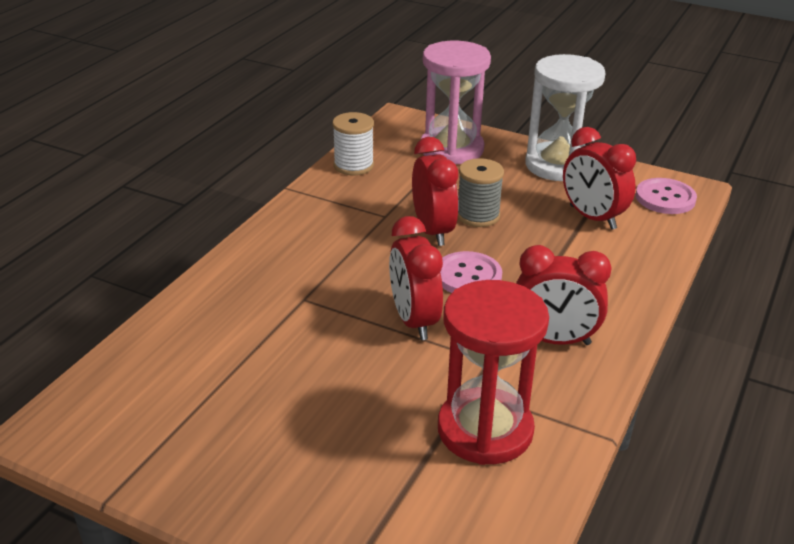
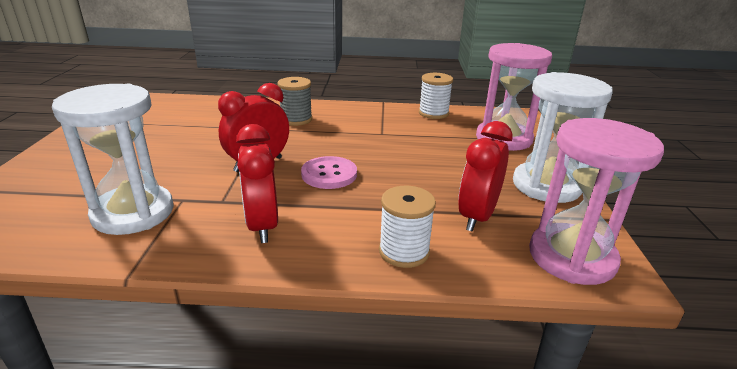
camera: 65 degrees right, 5 degrees down
(433, 231) = (378, 152): red clock -> none
(478, 215) = (418, 164): grey spool -> grey spool (296, 119)
(485, 430) = (133, 213): red hourglass -> white hourglass
(629, 270) = (404, 251): none -> white spool
(665, 198) = (571, 257): pink button -> pink hourglass

